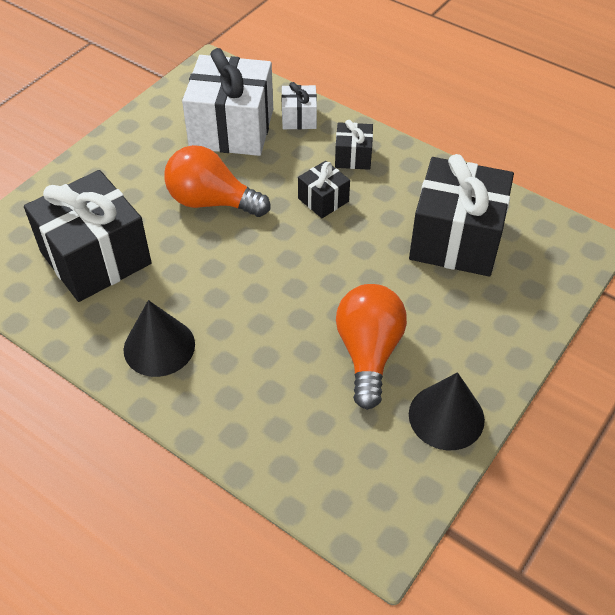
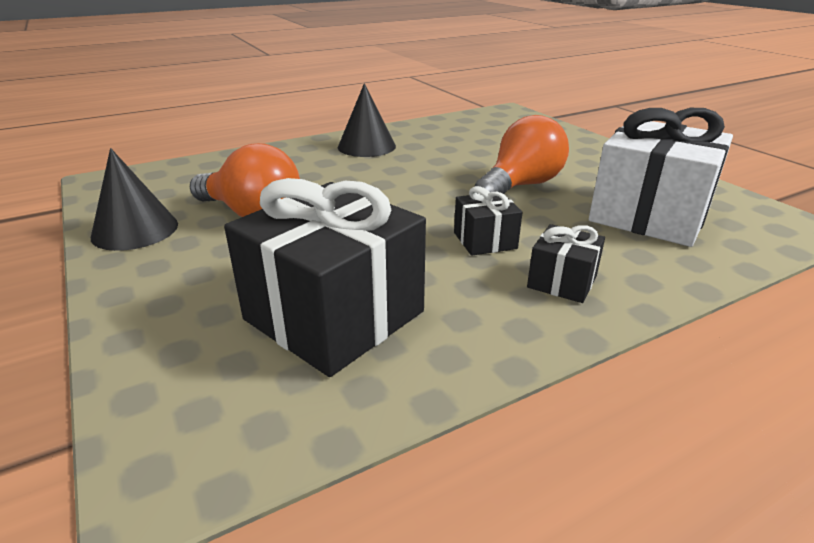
camera: 115 degrees right, 20 degrees down
(95, 258) = (479, 140): black gift -> none
(299, 118) = (668, 261): white gift -> none

